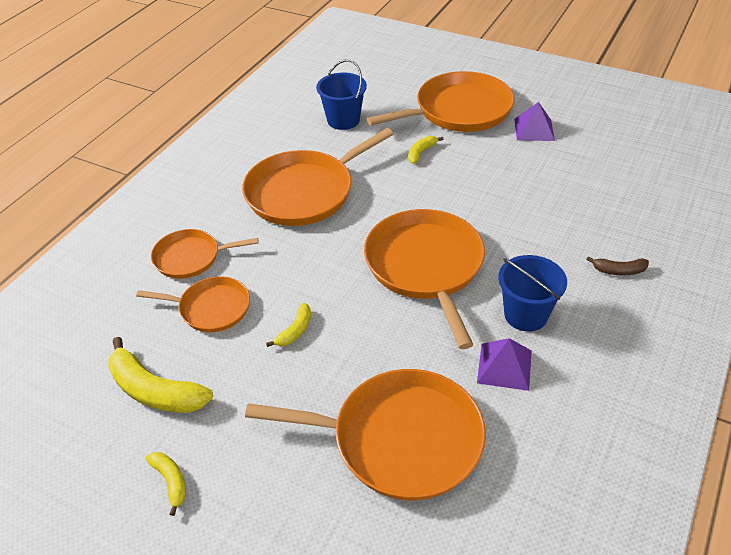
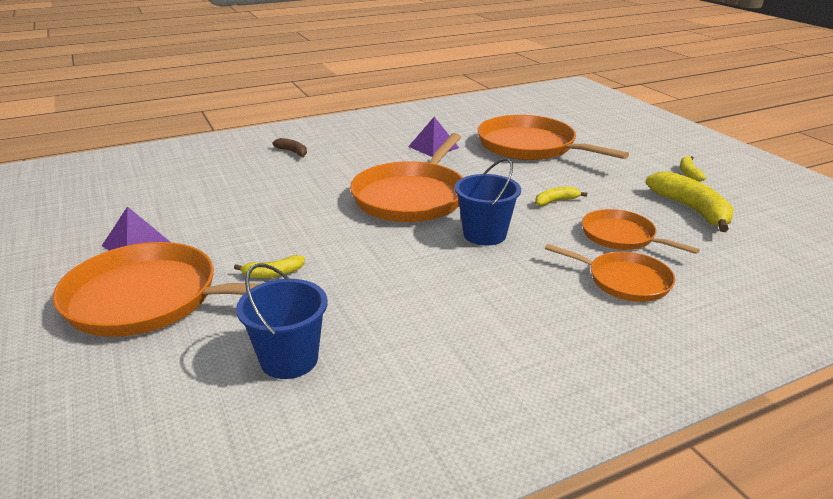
camera: 145 degrees left, 15 degrees down
(304, 192) = (447, 290): orange pan -> none
(526, 315) = (385, 157): blue bucket -> blue bucket (484, 234)

